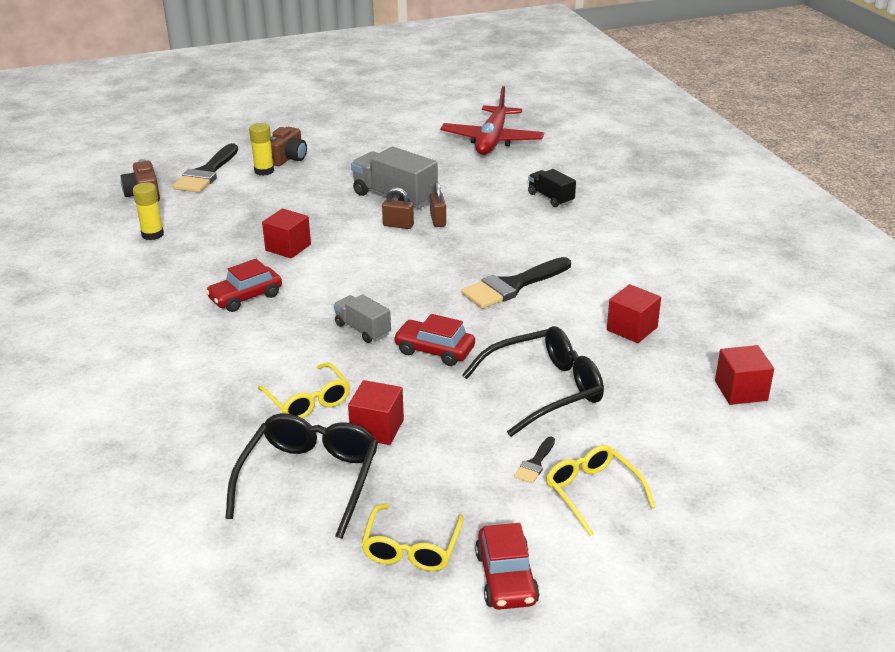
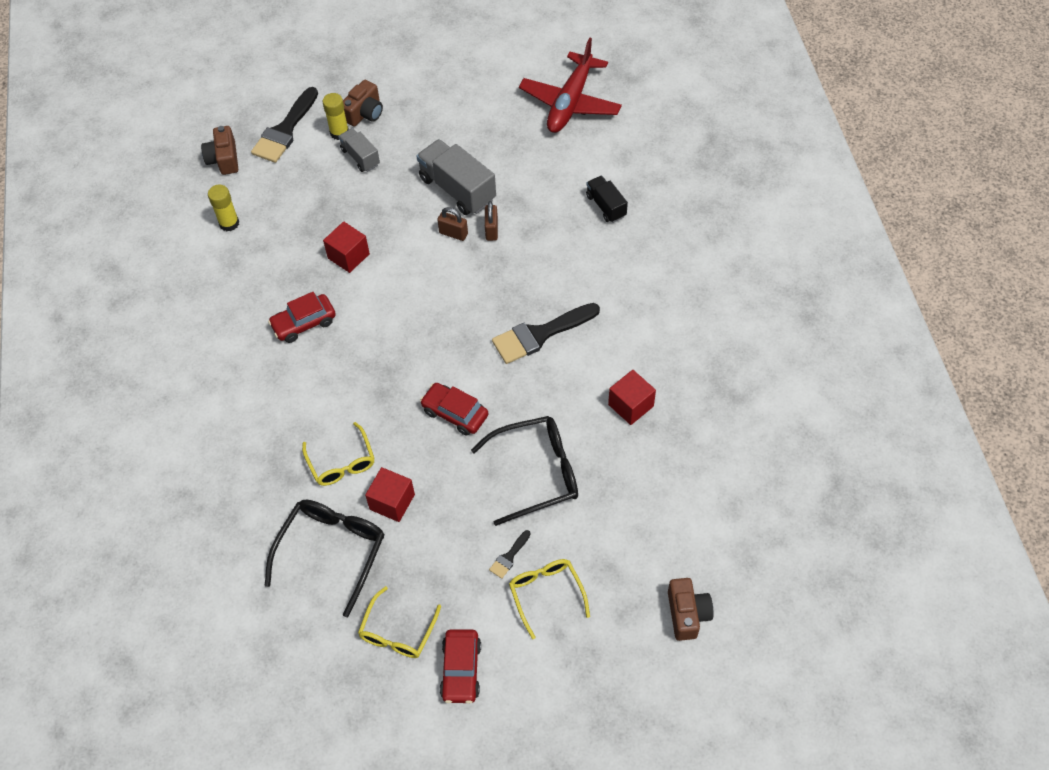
camera: 10 degrees right, 25 degrees up
(362, 329) = (398, 379): grey truck -> grey truck (360, 157)
(741, 391) = (700, 495): red cube -> none
(774, 494) = (687, 614): none -> brown camera

